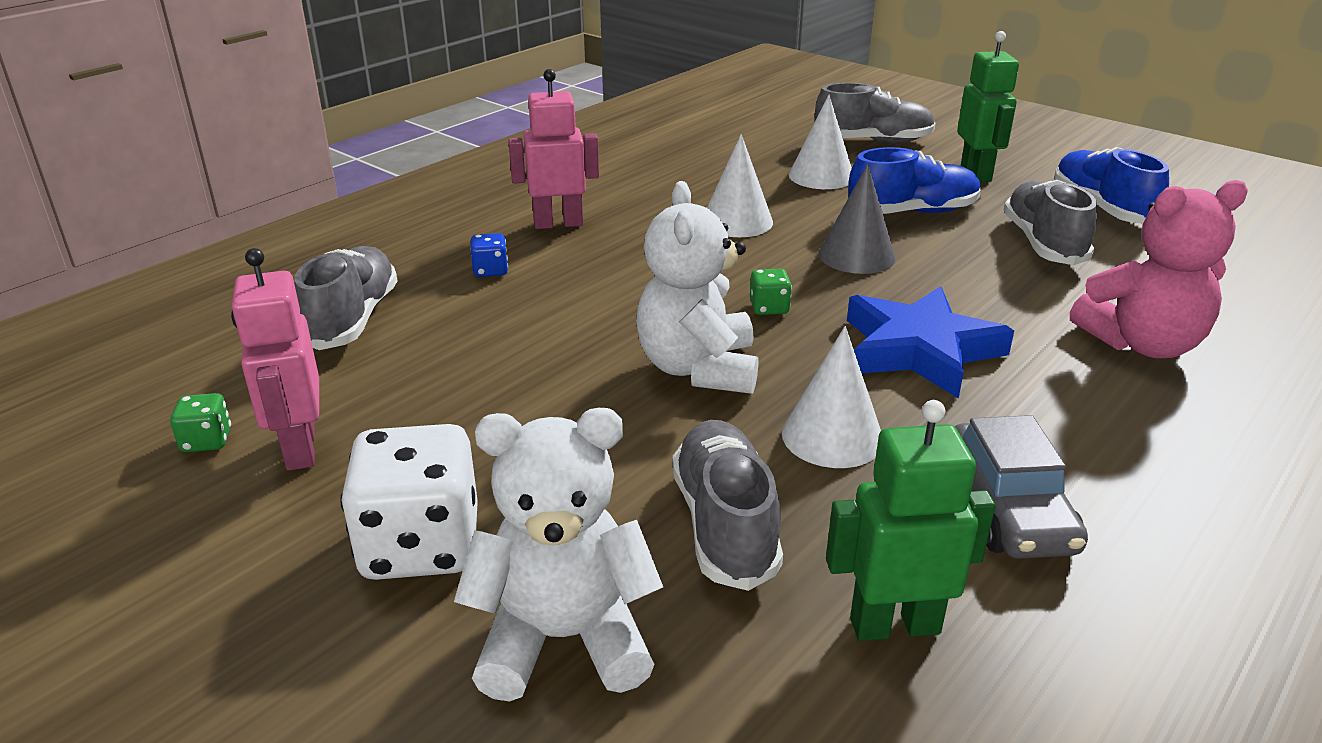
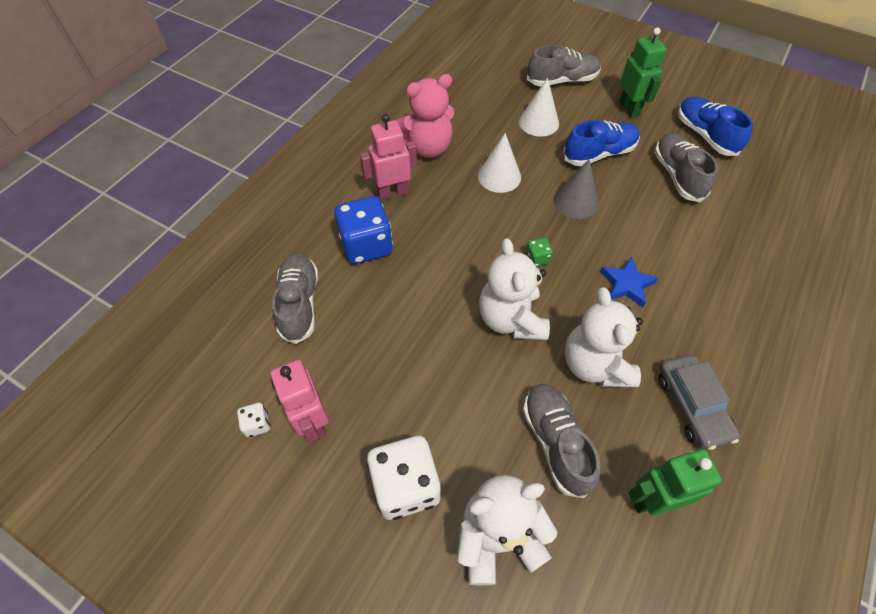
camera: 10 degrees left, 25 degrees up
(207, 441) = (257, 424): green dice -> white dice
(490, 270) = (366, 245): blue dice -> blue dice, size x2.25
(832, 436) = (595, 365): white cone -> white teddy bear
(920, 350) = (626, 284): blue star -> blue star, size x0.61
(1142, 344) = (741, 262): pink teddy bear -> pink teddy bear (427, 148)

